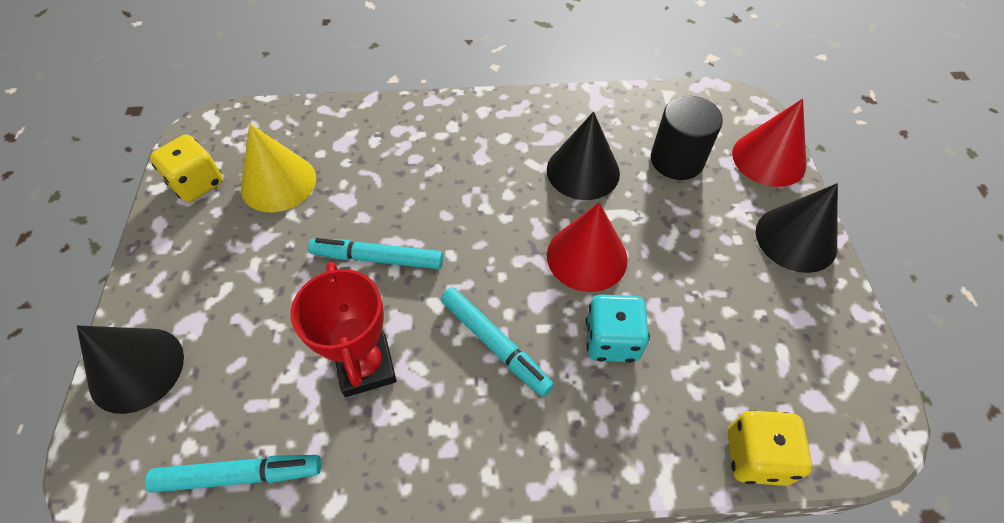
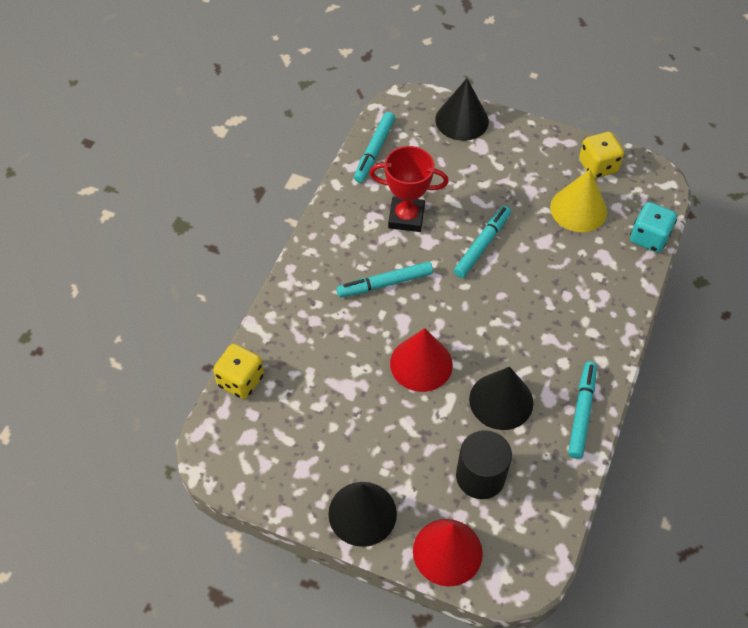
camera: 115 degrees right, 0 degrees up
(552, 109) = (581, 412): none -> turquoise marker
(611, 340) = (352, 346): turquoise dice -> turquoise dice (649, 238)

